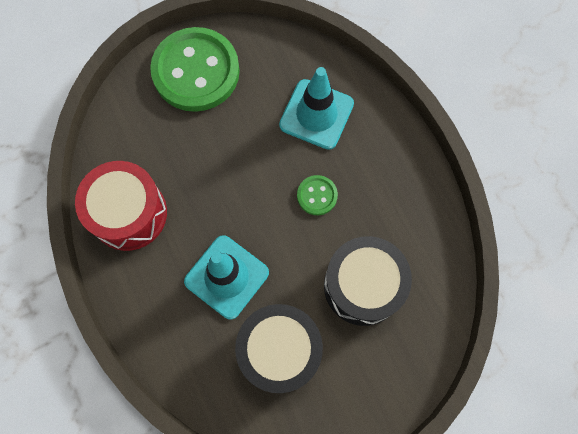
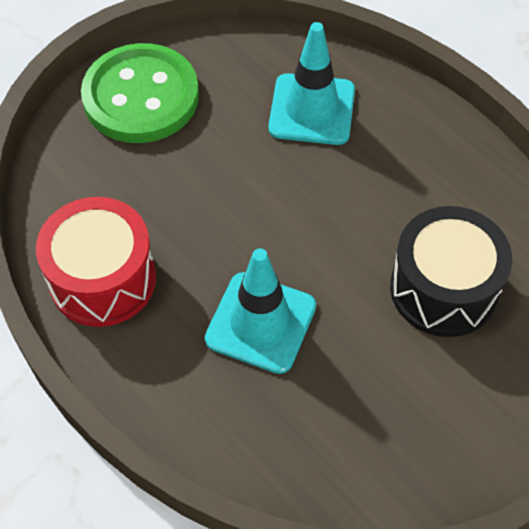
camera: 15 degrees left, 15 degrees down
(279, 351) = (363, 395): black drum -> none
(317, 195) = (345, 199): green button -> none

